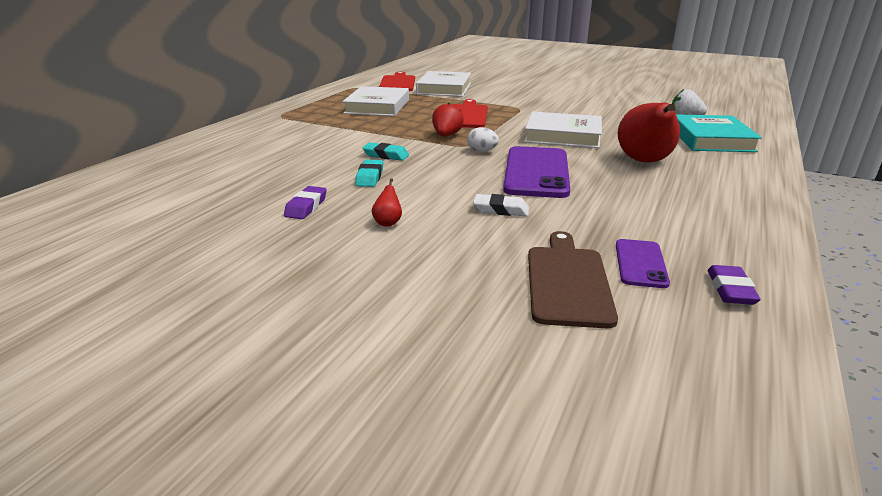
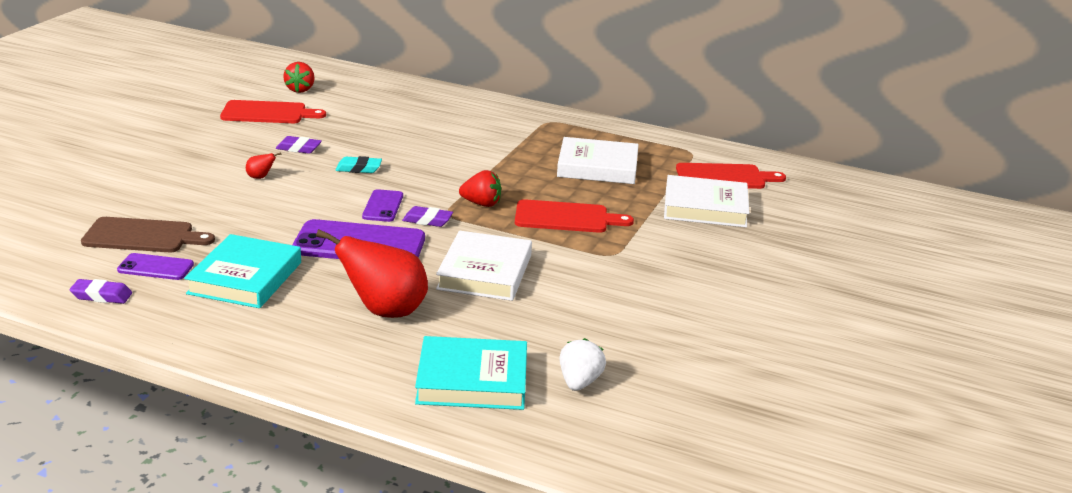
camera: 85 degrees right, 0 degrees up
(98, 216) = (300, 89): none -> red strawberry
(173, 231) = (268, 113): none -> red cutting board
(386, 155) = (417, 174): turquoise eraser -> none
(457, 166) = (383, 206): none -> purple phone
(482, 151) = (427, 220): white egg -> purple eraser
(501, 210) = (272, 221): white eraser -> none
(630, 214) = (245, 278): none -> turquoise book

